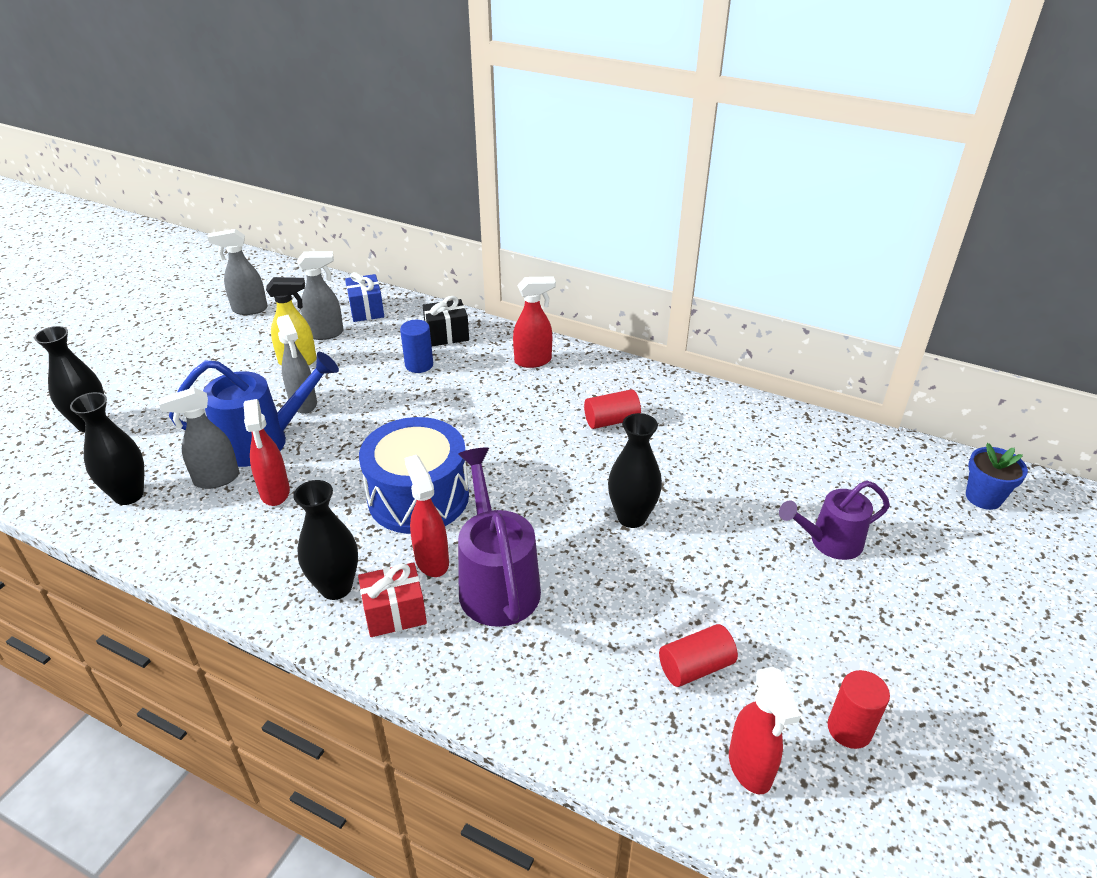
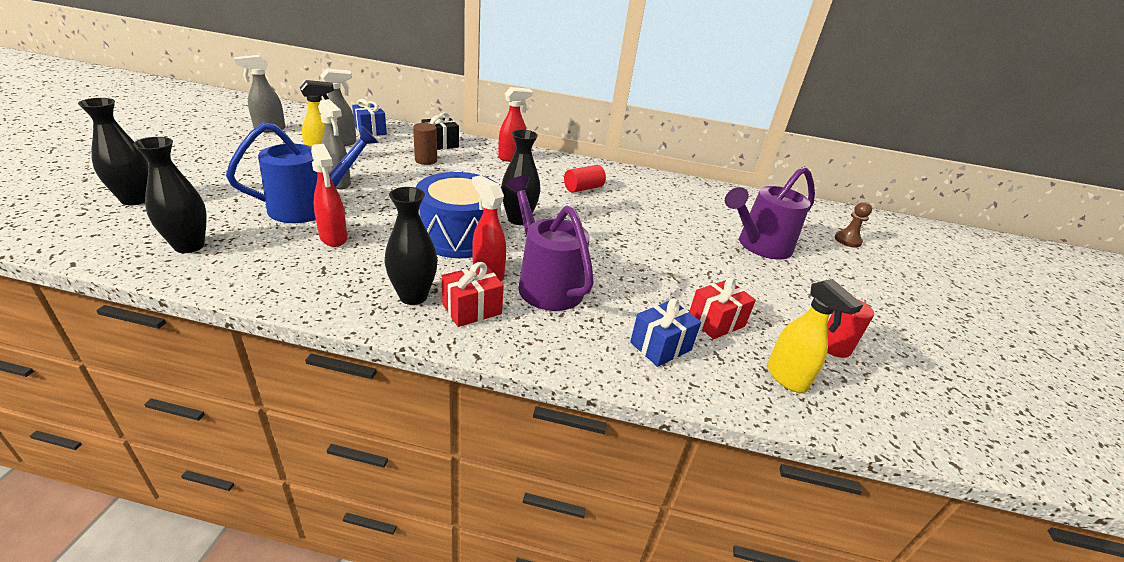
camera: 20 degrees left, 5 degrees down
(216, 479) = (274, 232): grey spray bottle -> none
(419, 365) = (426, 160): blue cylinder -> brown cylinder
(602, 696) = (660, 346): none -> blue gift
(631, 517) = (625, 240): black vase -> black vase (518, 219)
(695, 667) = (716, 322): red cylinder -> red gift
(750, 768) = (787, 378): red spray bottle -> yellow spray bottle
(829, 542) = (759, 246): purple watering can -> purple watering can, size x1.52
(983, 497) = (831, 219): blue flower pot -> none
(987, 541) = (847, 240): none -> brown pawn

